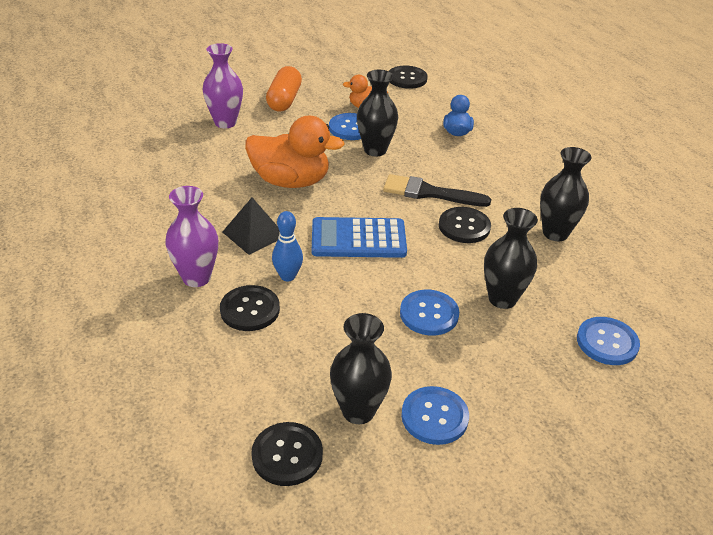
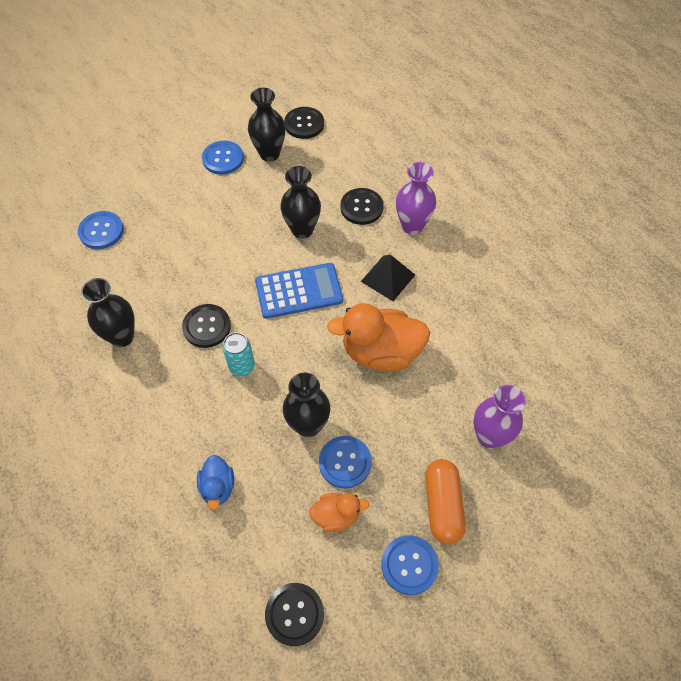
camera: 170 degrees right, 20 degrees up
(288, 276) = (345, 241): blue bowling pin -> none
(429, 193) = (242, 366): black brush -> turquoise can
(429, 314) = (232, 229): blue button -> blue button (409, 565)
(502, 299) = (176, 254): black vase -> black vase (302, 230)

